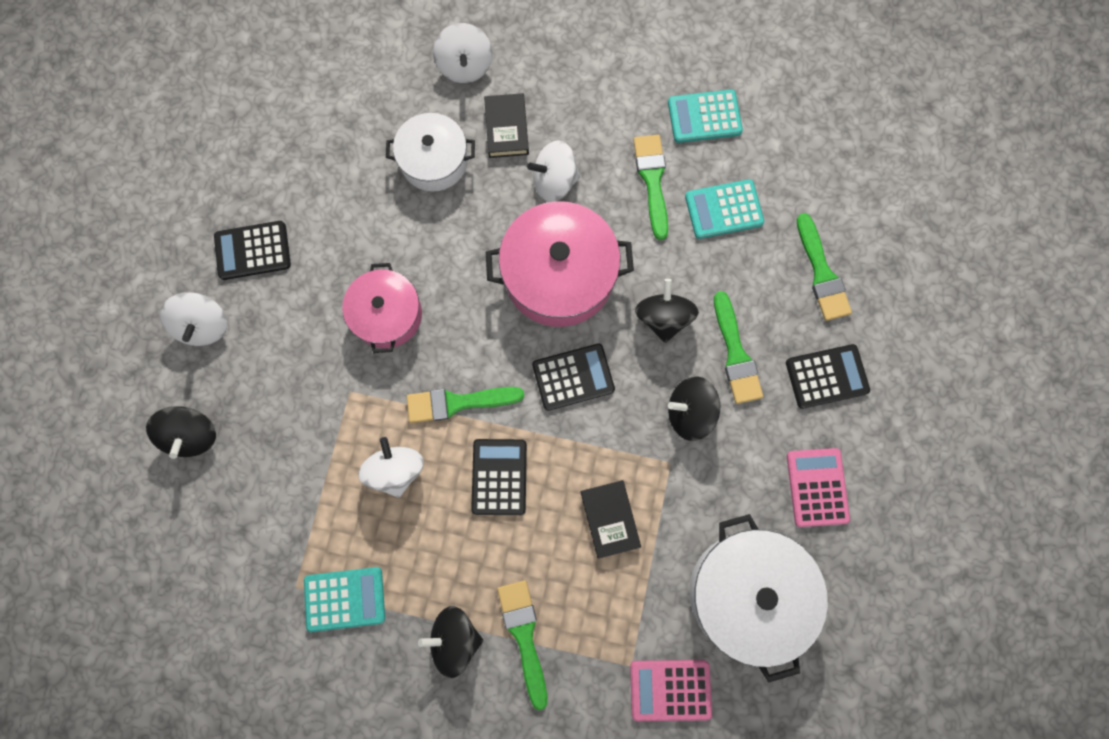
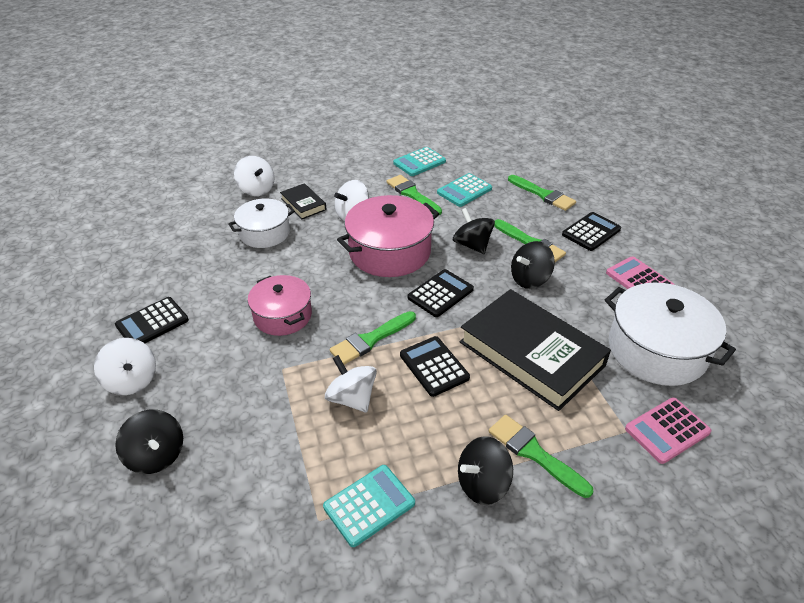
camera: 30 degrees left, 35 degrees down
(609, 519) = (531, 354): black book -> black book, size x2.17

